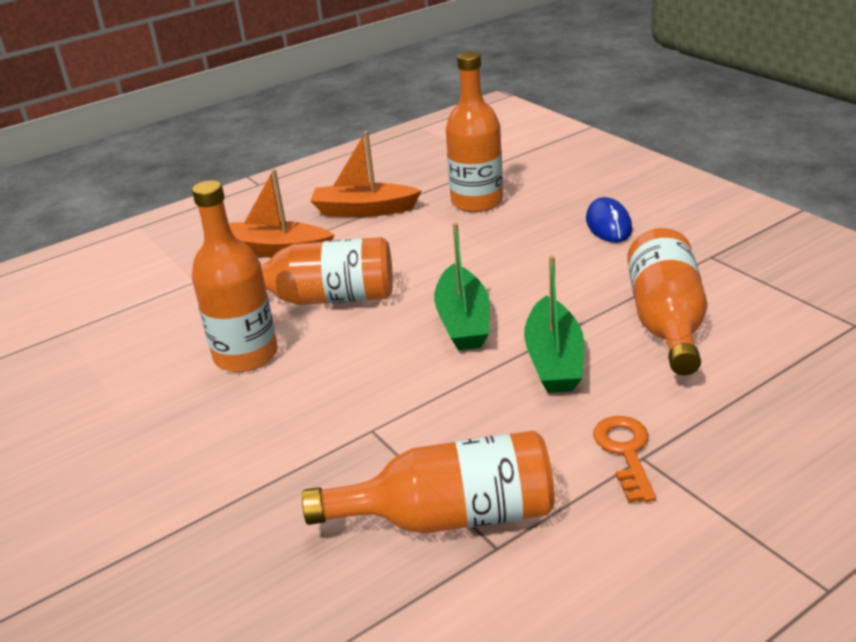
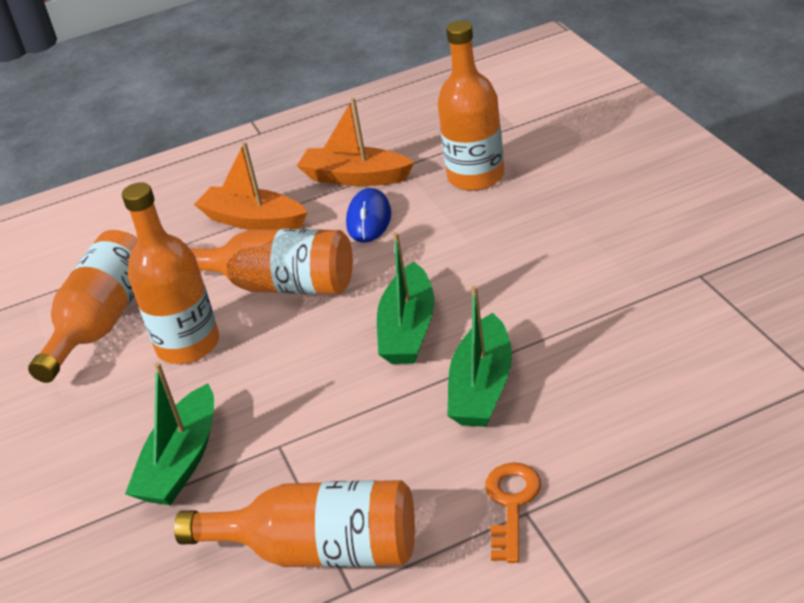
camera: 15 degrees right, 5 degrees up
(274, 455) = (181, 462): none -> green boat
(608, 225) = (605, 222): blue mouse -> blue mouse (369, 219)
(666, 321) = (616, 354): orange bottle -> orange bottle (103, 322)

